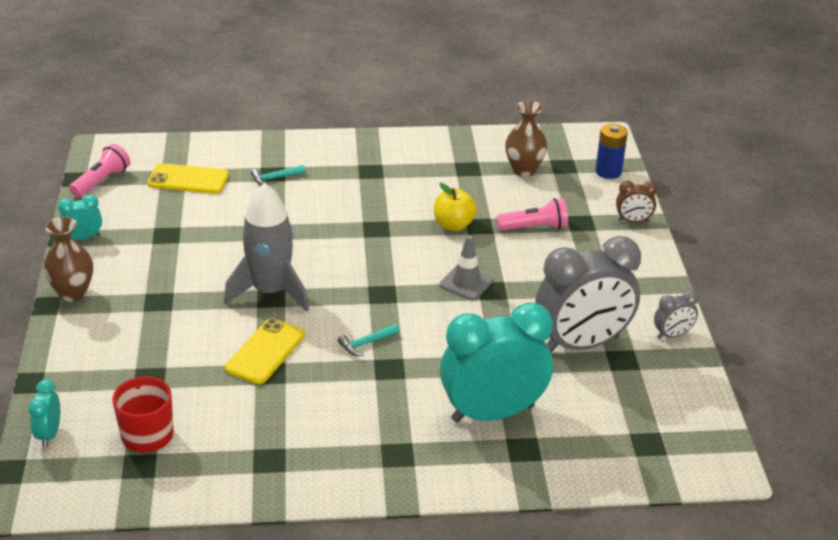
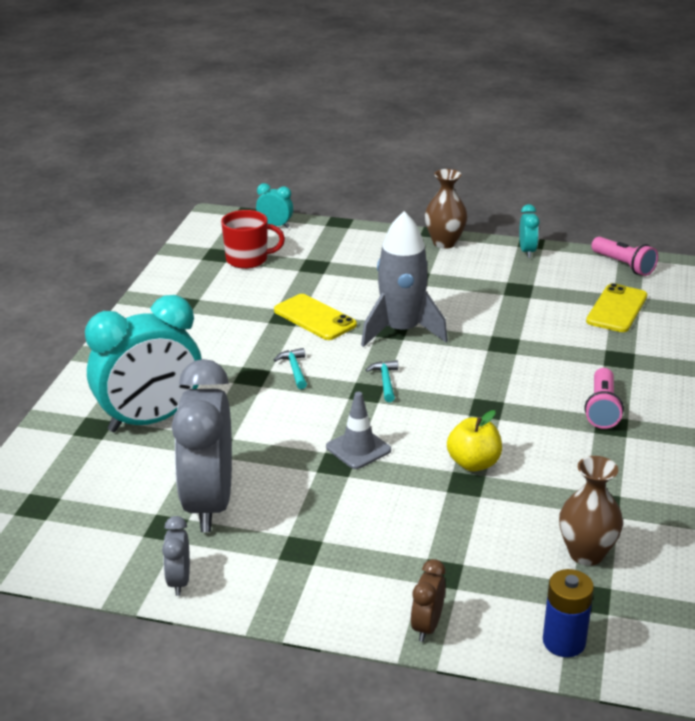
camera: 110 degrees right, 5 degrees down
(275, 178) = (608, 358): turquoise hammer -> turquoise hammer (385, 381)
(492, 413) = (151, 420): turquoise clock -> turquoise clock turned 60 degrees clockwise
(534, 227) = (445, 527): pink flashlight -> pink flashlight (602, 409)

